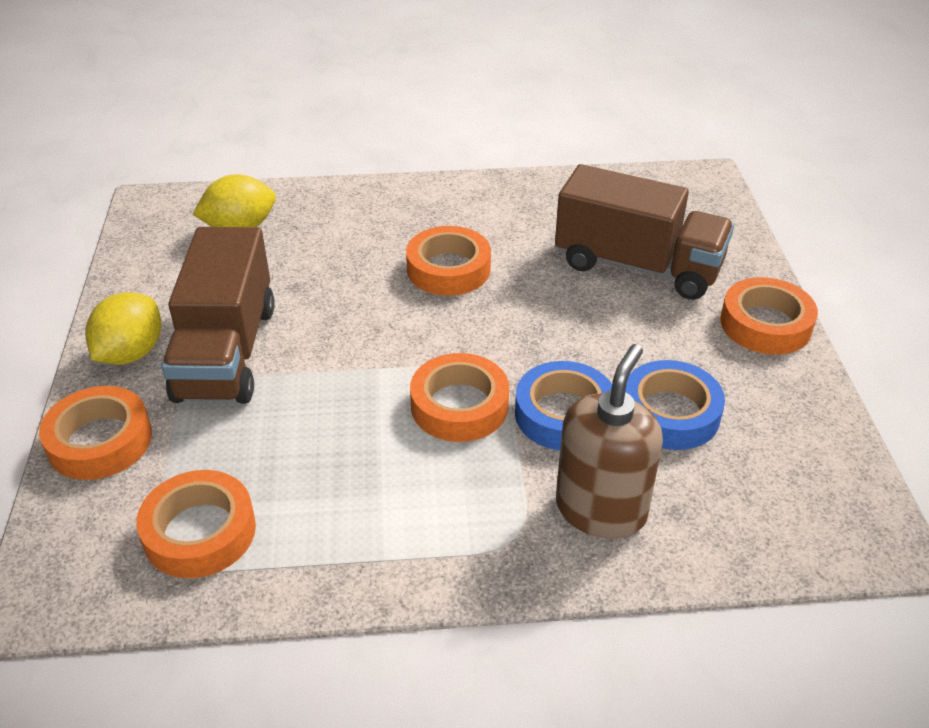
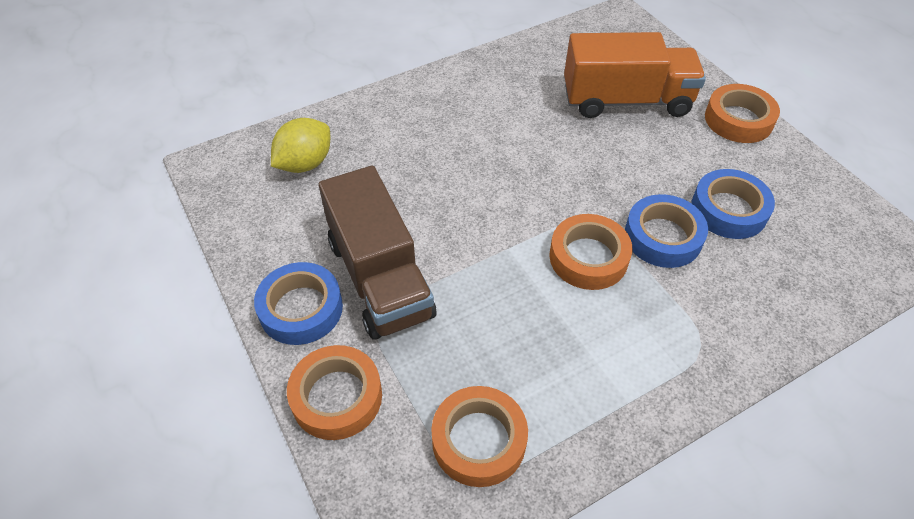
camera: 25 degrees left, 10 degrees up
(131, 353) = (301, 309): yellow lemon -> blue tape
(448, 269) = (497, 147): orange tape -> none
(601, 509) = (739, 301): brown soap dispenser -> none
(638, 266) = (626, 101): brown truck -> orange truck

